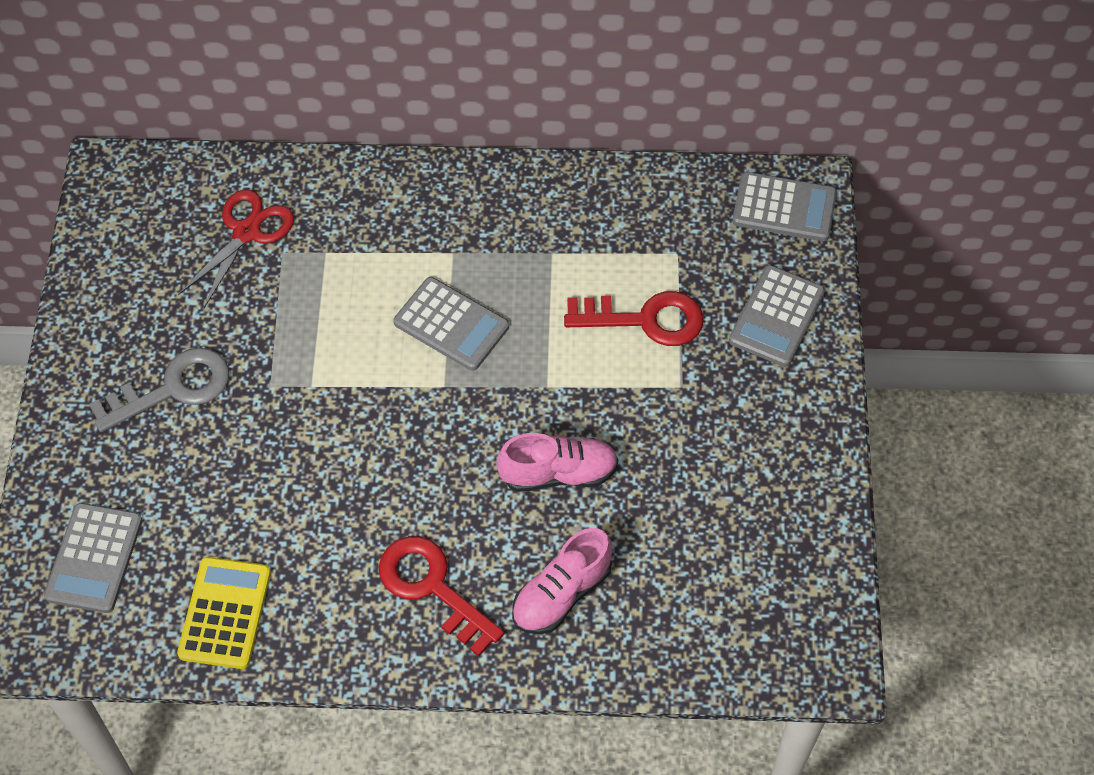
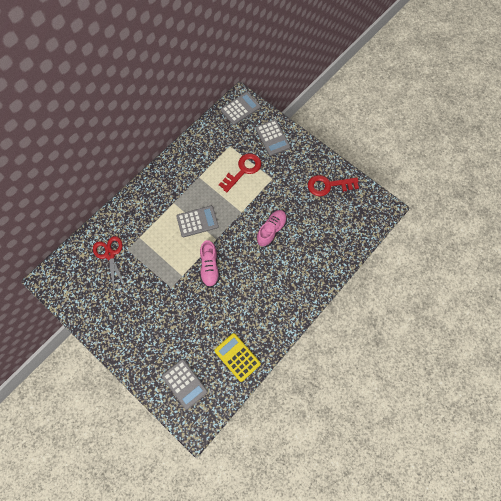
camera: 50 degrees left, 10 degrees up
(172, 389) = (145, 317): grey key -> none
(432, 588) = (278, 291): red key -> red key (328, 185)
(561, 593) = (309, 258): pink shoe -> pink shoe (209, 267)

